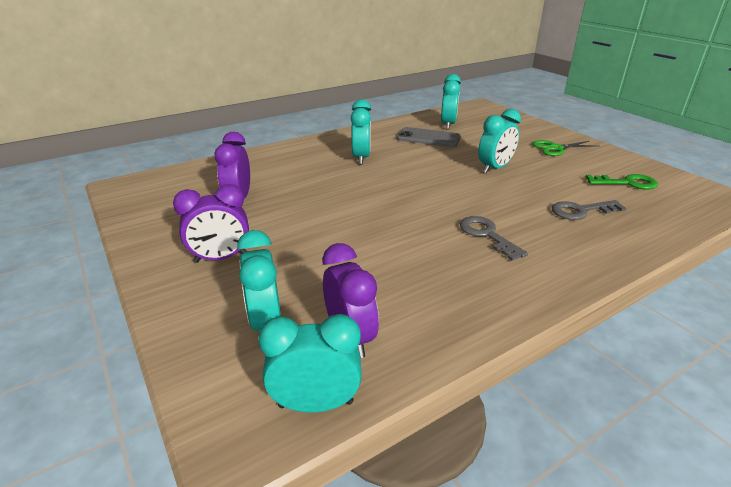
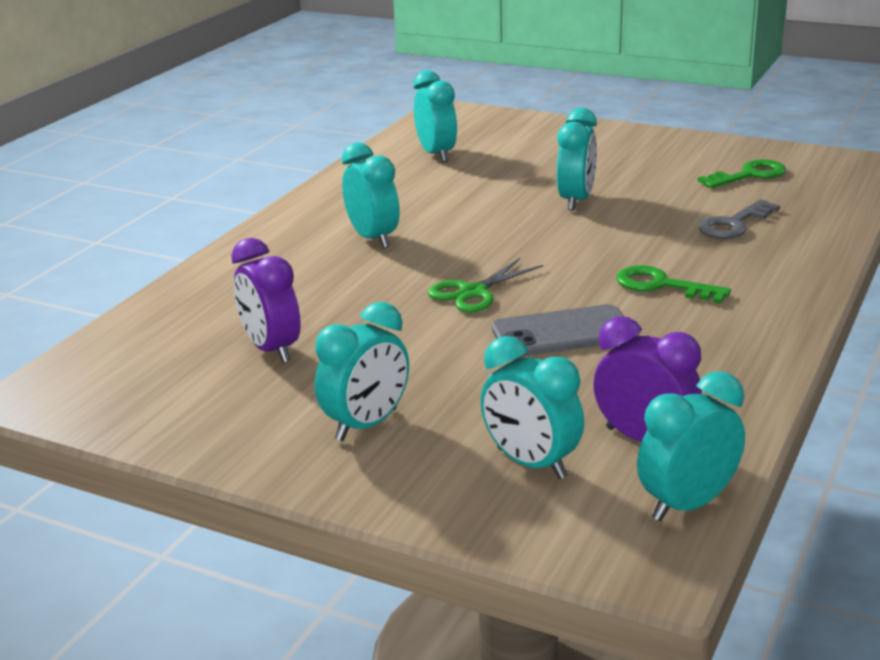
camera: 30 degrees left, 5 degrees down
(221, 258) = (367, 425): purple clock -> turquoise clock
(428, 138) = (433, 182): grey phone -> grey phone (562, 332)
(487, 235) = (662, 285): grey key -> green key
(555, 148) = (621, 152): green scissors -> green scissors (473, 292)

